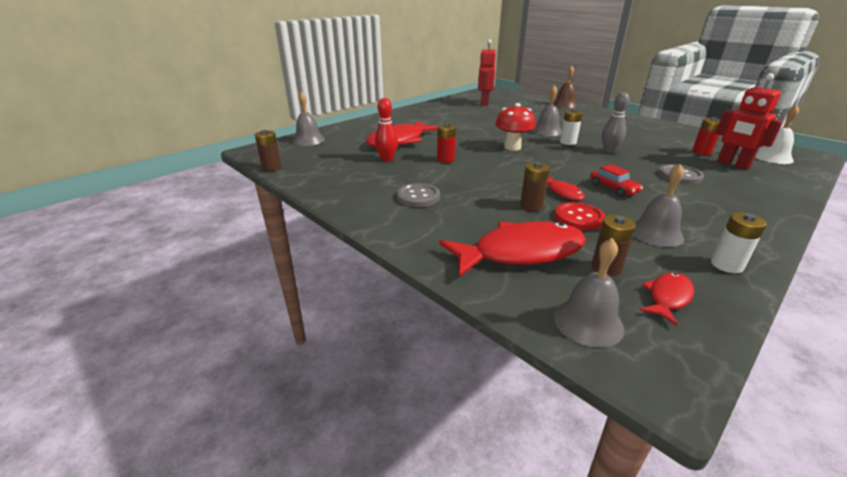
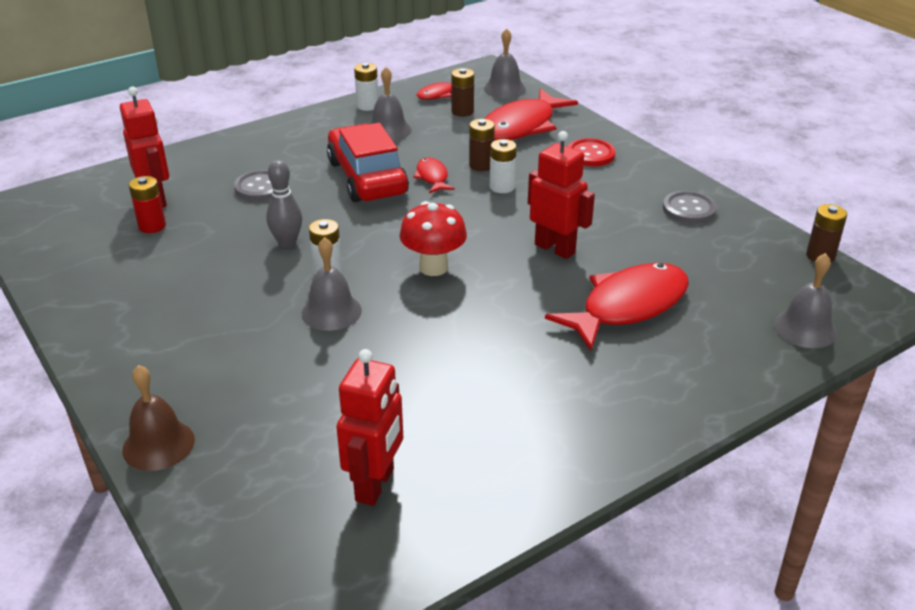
camera: 170 degrees left, 5 degrees up
(387, 159) = (647, 257): red bowling pin -> none
(418, 197) = (604, 187): grey button -> grey button (689, 209)
(445, 159) = (555, 248): red battery -> red robot
(501, 190) = (502, 187): none -> white battery
(521, 252) = (521, 126): red fish -> red fish turned 45 degrees counterclockwise
(578, 217) = (443, 149): red button -> red button (590, 154)
(613, 188) = (367, 177): red car -> red car, size x2.13
(771, 157) = (74, 206): white bell -> none

